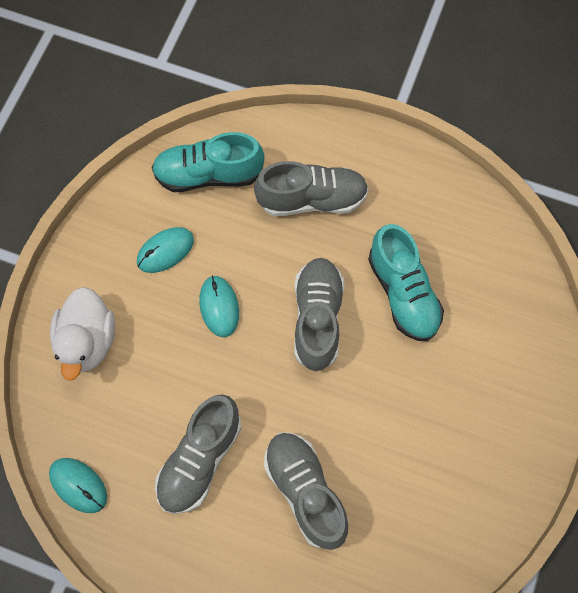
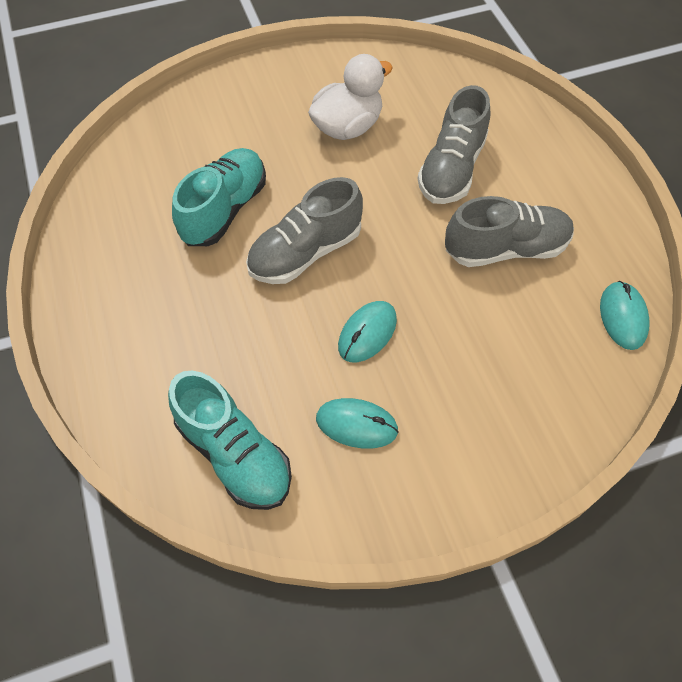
camera: 130 degrees left, 10 degrees down
(87, 341) = (510, 417): white duck -> white duck (347, 127)
(312, 199) = (186, 337): grey shoe -> none

